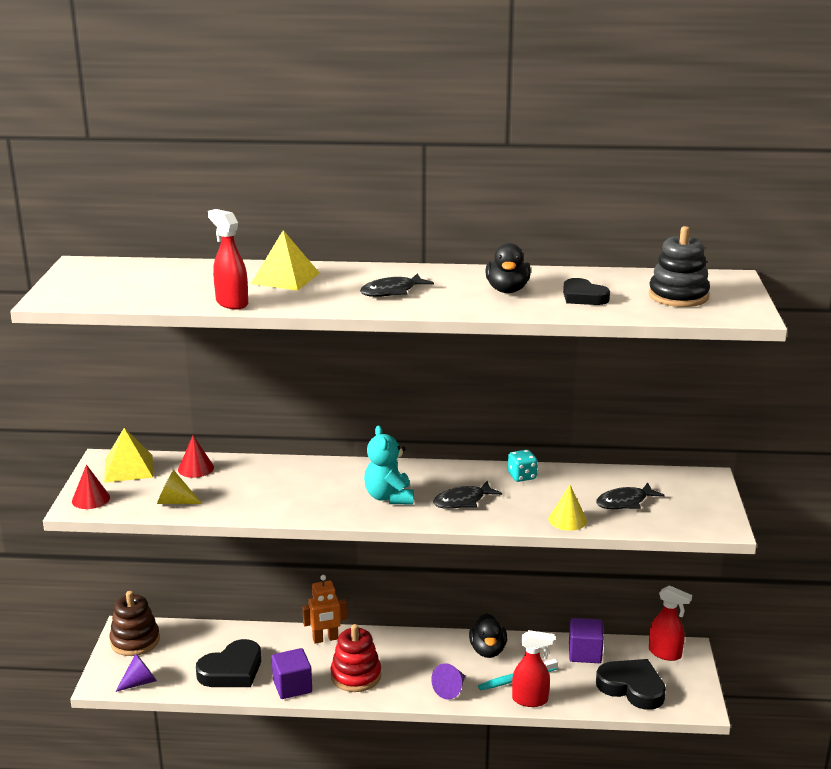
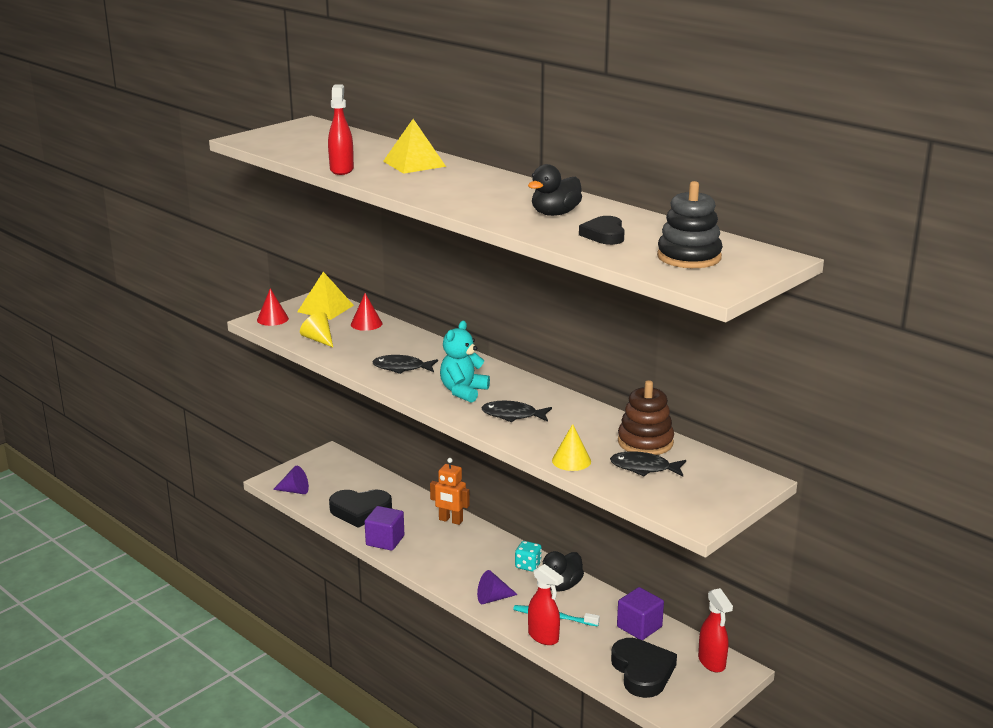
camera: 40 degrees right, 0 degrees up
(135, 641) = (325, 463): brown stacking toy -> brown stacking toy (645, 442)
(356, 676) = (437, 555): red stacking toy -> none
(392, 292) = (465, 191): black fish -> black fish (401, 368)
(522, 476) = (591, 416): turquoise dice -> turquoise dice (528, 565)

